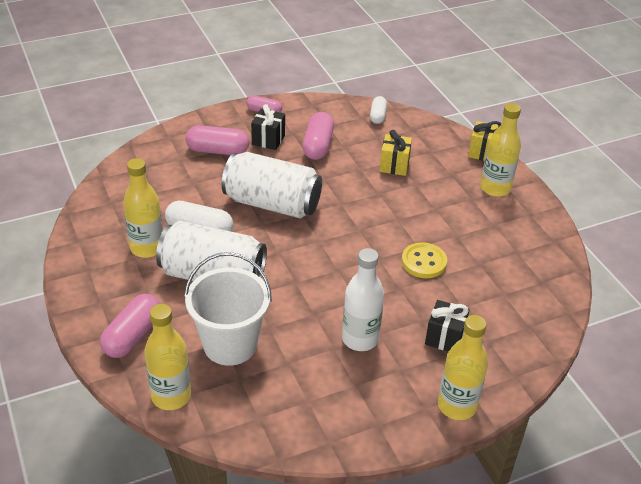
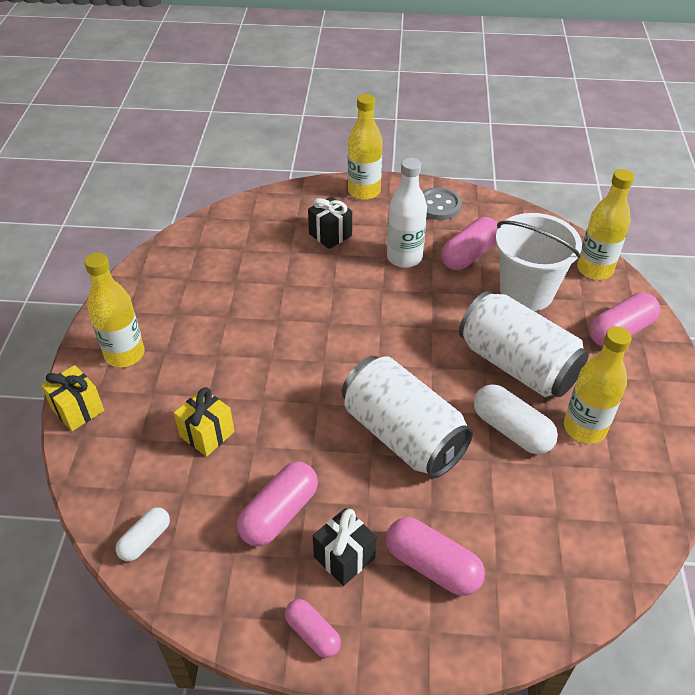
camera: 150 degrees left, 5 degrees up
(302, 366) = (469, 255): none -> pink capsule
(367, 418) = (438, 205): none -> grey button
(424, 262) = (287, 302): yellow button -> none

